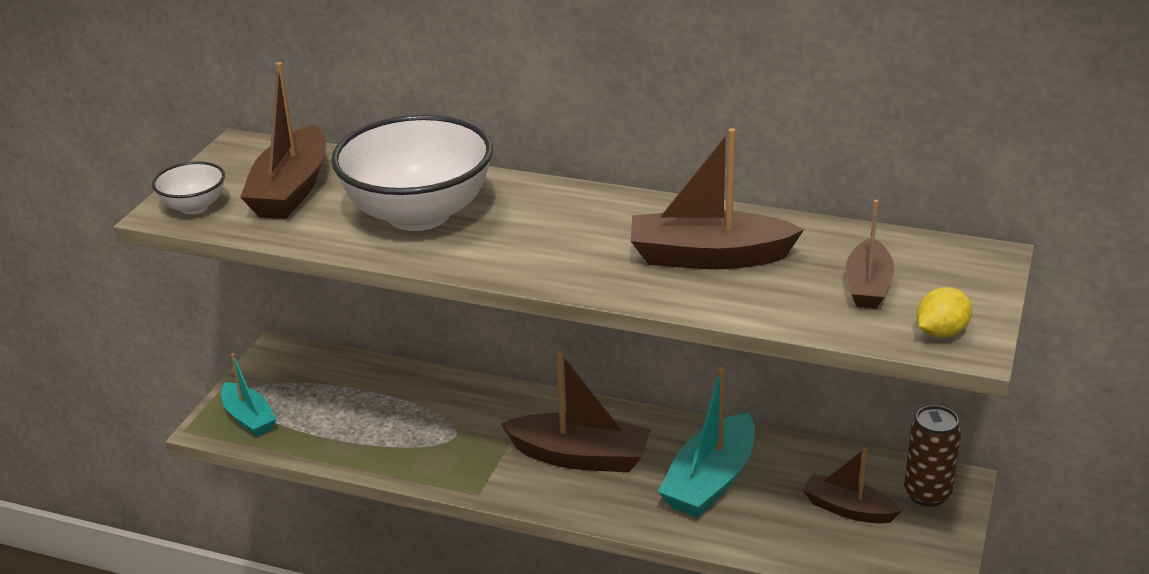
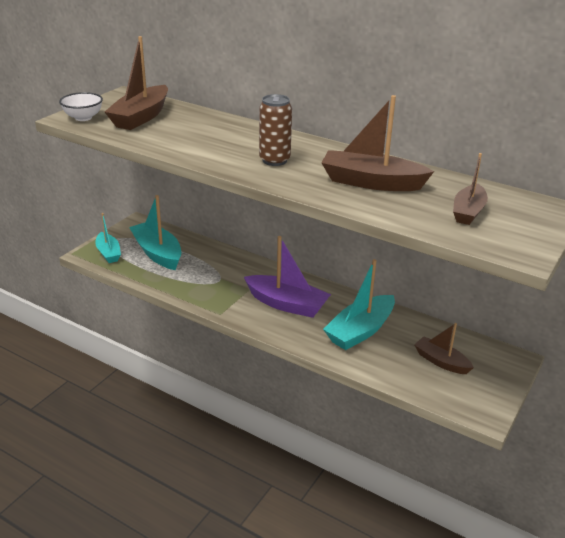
camera: 10 degrees right, 0 degrees up
(333, 403) = (157, 253): none -> turquoise boat
(418, 214) = (207, 138): white bowl -> none
(580, 457) = (287, 304): brown boat -> purple boat
(927, 494) = (494, 362): brown can -> brown can (274, 160)
(941, 333) = (508, 244): yellow lemon -> none

